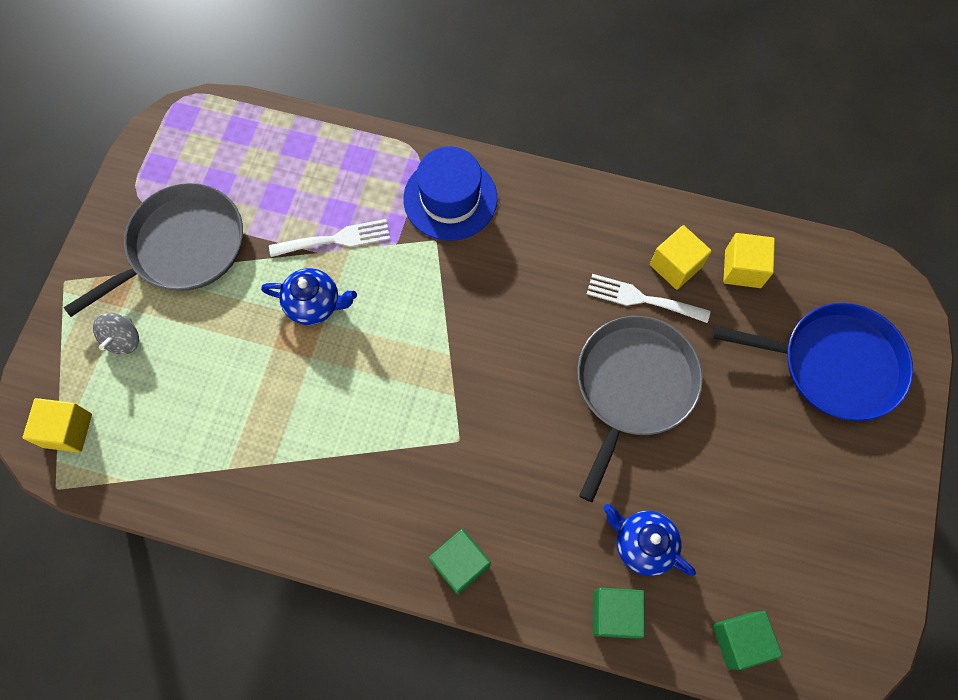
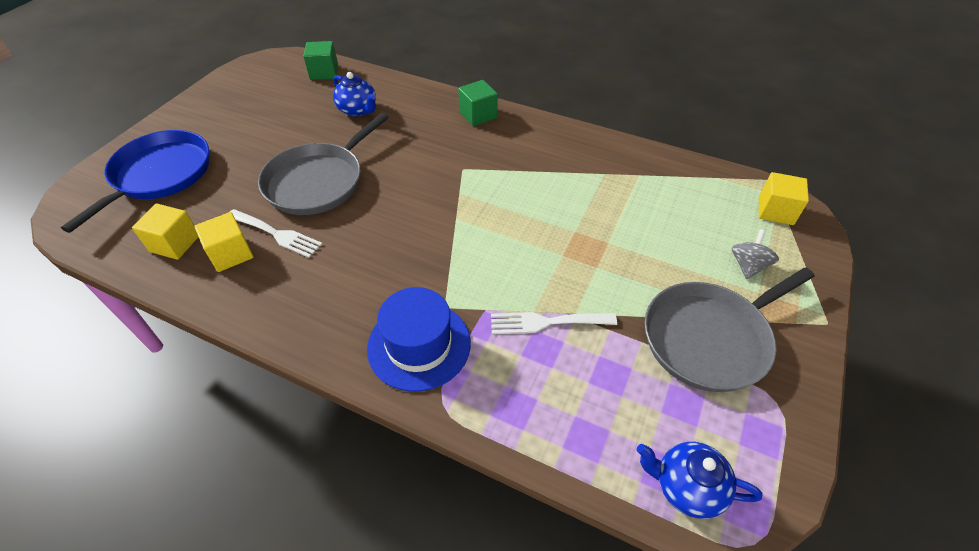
camera: 170 degrees left, 20 degrees down
(314, 304) = (570, 269): blue teapot -> blue teapot (686, 487)
(614, 614) = (390, 88): green cube -> none
(834, 364) = (159, 175): blue pan -> blue pan turned 90 degrees clockwise

